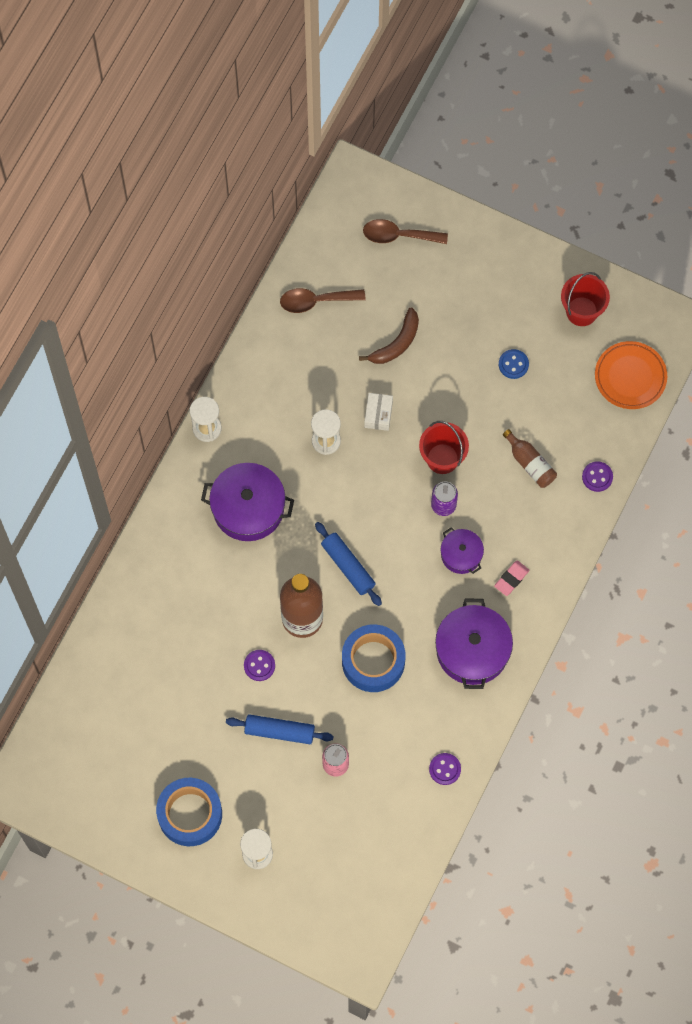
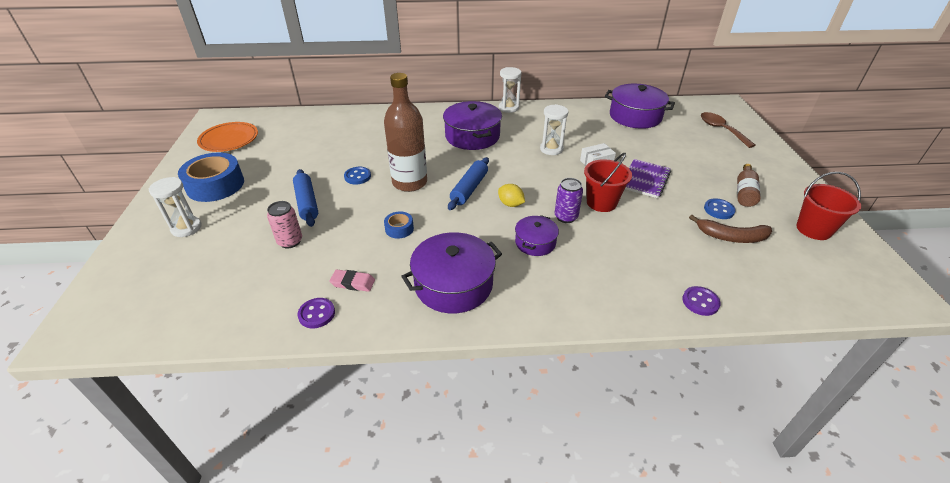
camera: 60 degrees right, 30 degrees down
(259, 665) = (357, 176): purple button -> blue button
(315, 301) = (635, 116): brown spoon -> purple pot
(373, 661) = (399, 229): blue tape -> blue tape, size x0.47
(395, 542) = (510, 204): none -> yellow lemon
(396, 343) = (654, 153): brown banana -> brown banana (731, 237)
(433, 391) = (645, 180): none -> purple notebook
(511, 579) = (543, 283): pink eraser -> pink eraser (353, 283)
(530, 463) = (656, 251): brown bottle -> brown bottle (744, 192)
(630, 377) = (813, 284): orange plate -> orange plate (229, 140)

